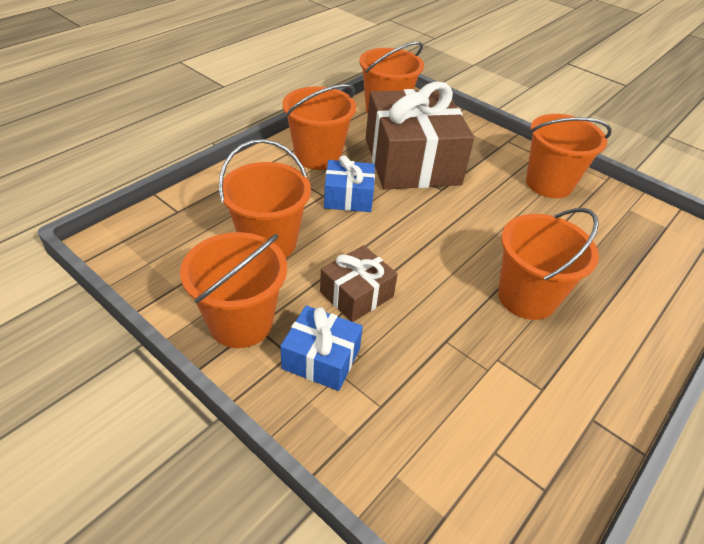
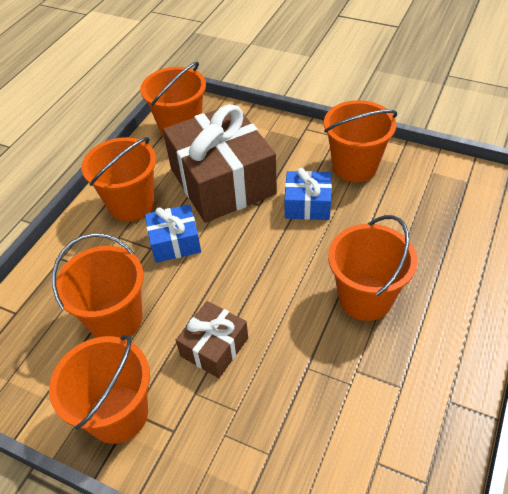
camera: 10 degrees left, 5 degrees up
(321, 358) = (203, 425): blue gift -> blue gift (307, 204)

